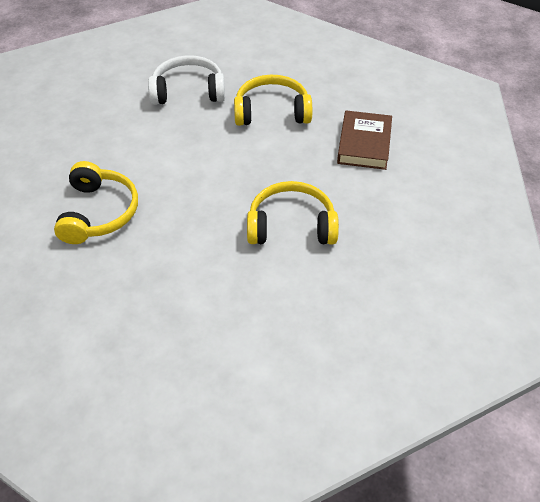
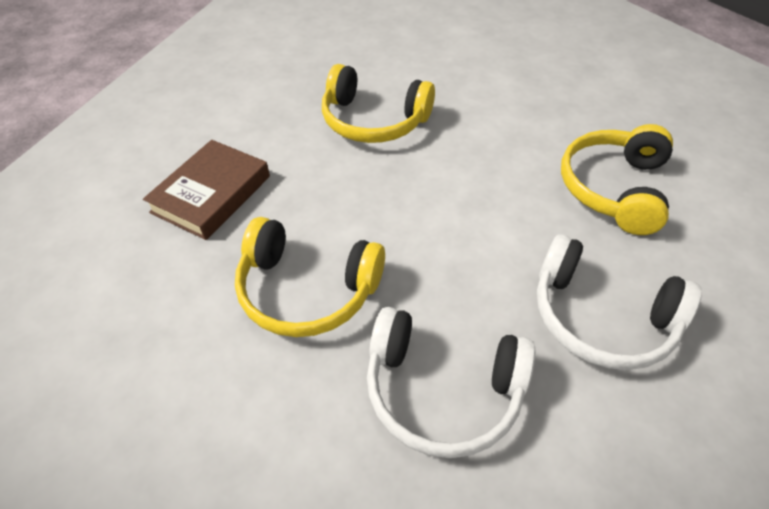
camera: 160 degrees left, 0 degrees up
(113, 135) = (601, 317): none -> white headphones

